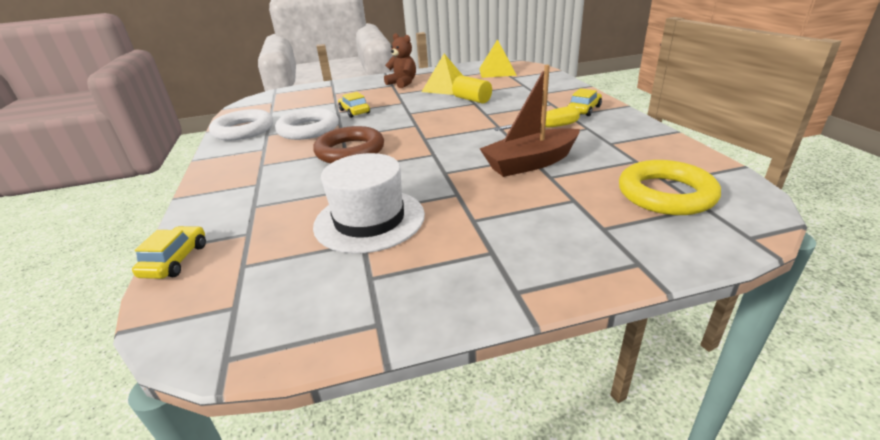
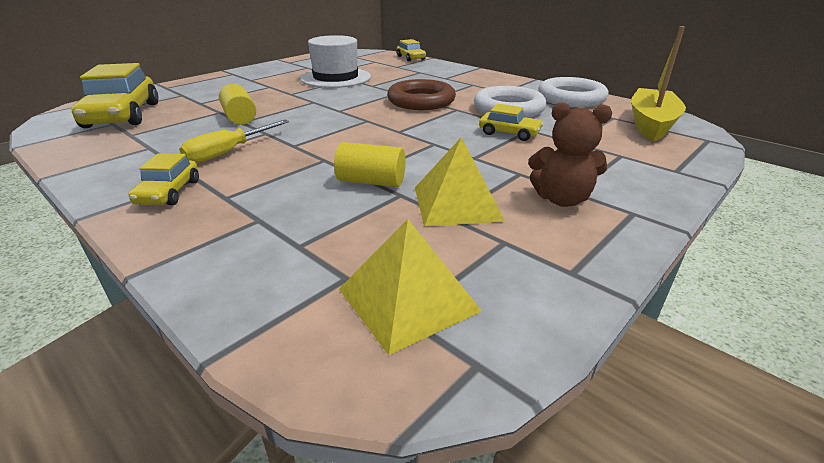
camera: 145 degrees right, 0 degrees up
(268, 104) = (651, 124): none -> yellow boat
(530, 163) = (240, 117): brown boat -> yellow cylinder
(665, 194) = (123, 115): yellow ring -> yellow car

